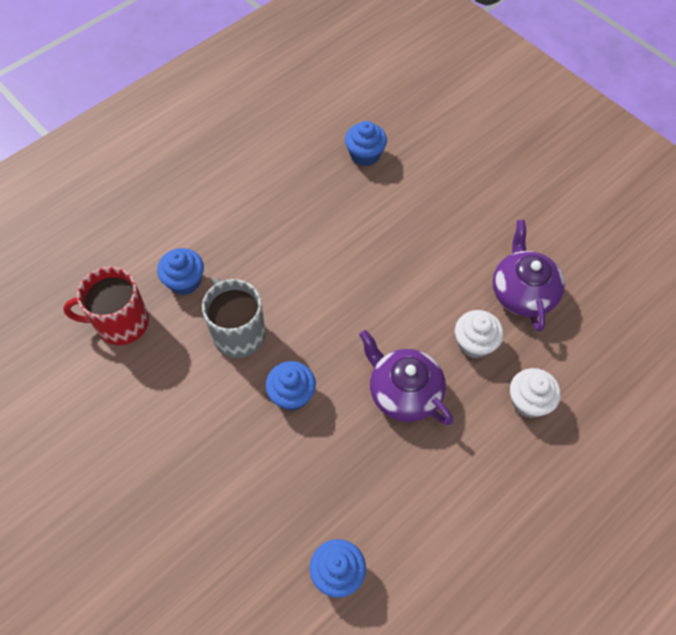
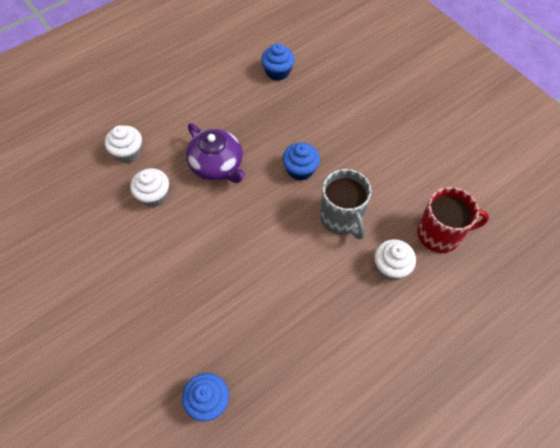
camera: 175 degrees left, 0 degrees up
(184, 281) = (391, 267): blue cupcake -> white cupcake
(523, 292) = (99, 234): purple teapot -> none

